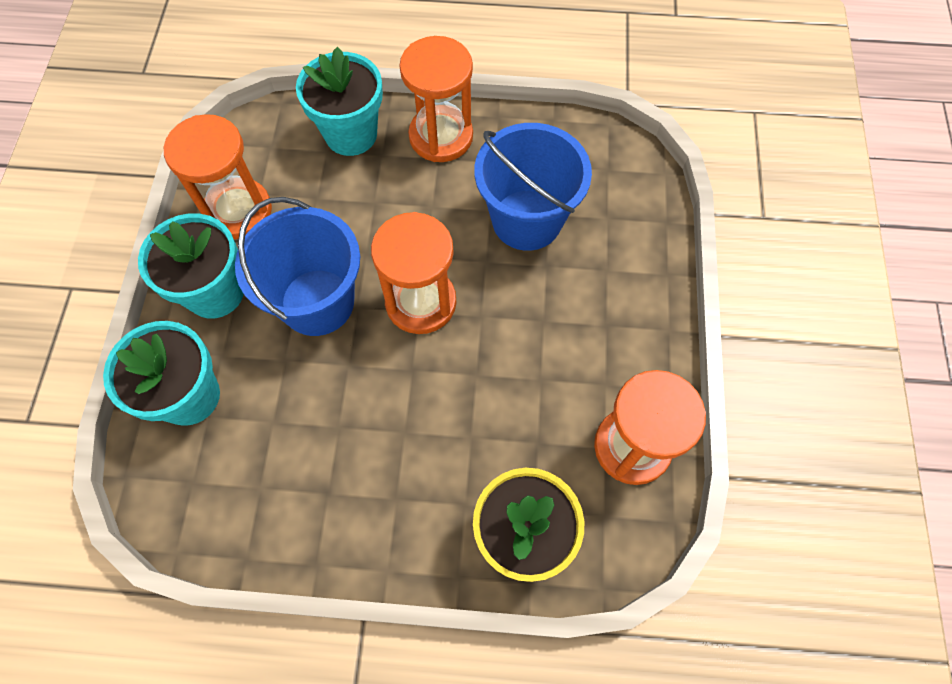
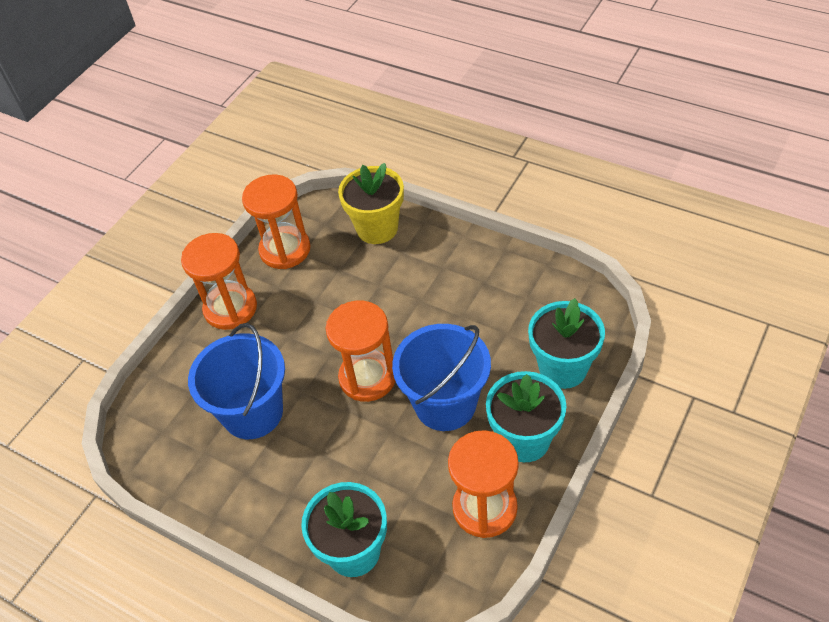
camera: 150 degrees left, 15 degrees down
(441, 136) = (275, 516): orange hourglass -> orange hourglass (230, 308)

